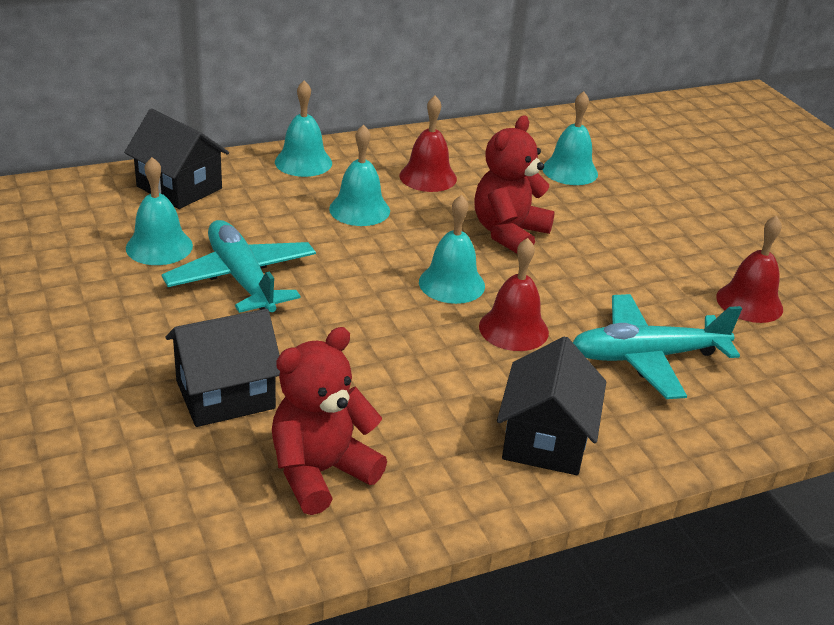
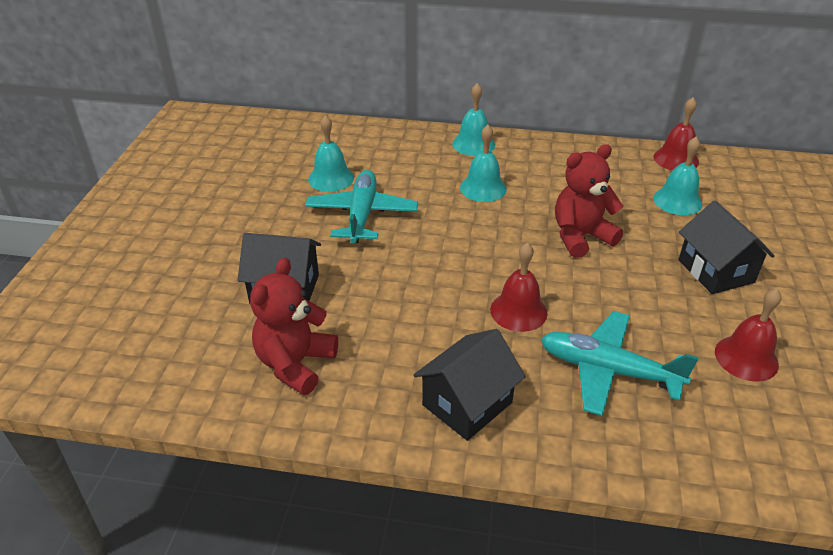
camera: 35 degrees right, 5 degrees up
(179, 187) = (377, 142): black house -> black house (715, 271)
(320, 472) = (295, 364): red teddy bear -> red teddy bear turned 60 degrees counterclockwise
(428, 177) = (555, 177): red bell -> red bell (676, 159)
(451, 284) = (502, 262): turquoise bell -> none

